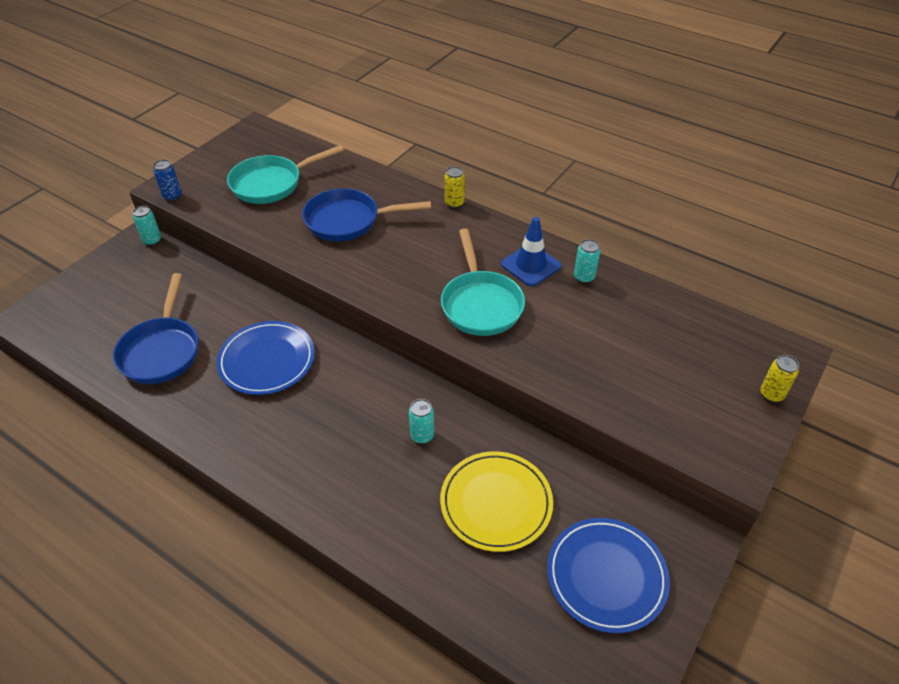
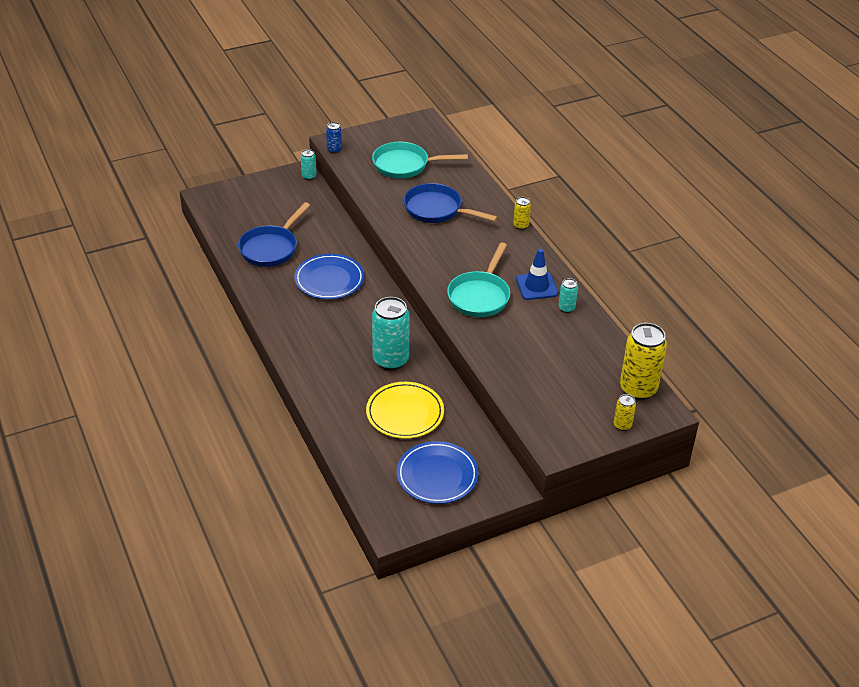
camera: 30 degrees right, 5 degrees down
(422, 436) = (390, 360): turquoise can -> turquoise can, size x2.10
(742, 340) = (638, 389): none -> yellow can

